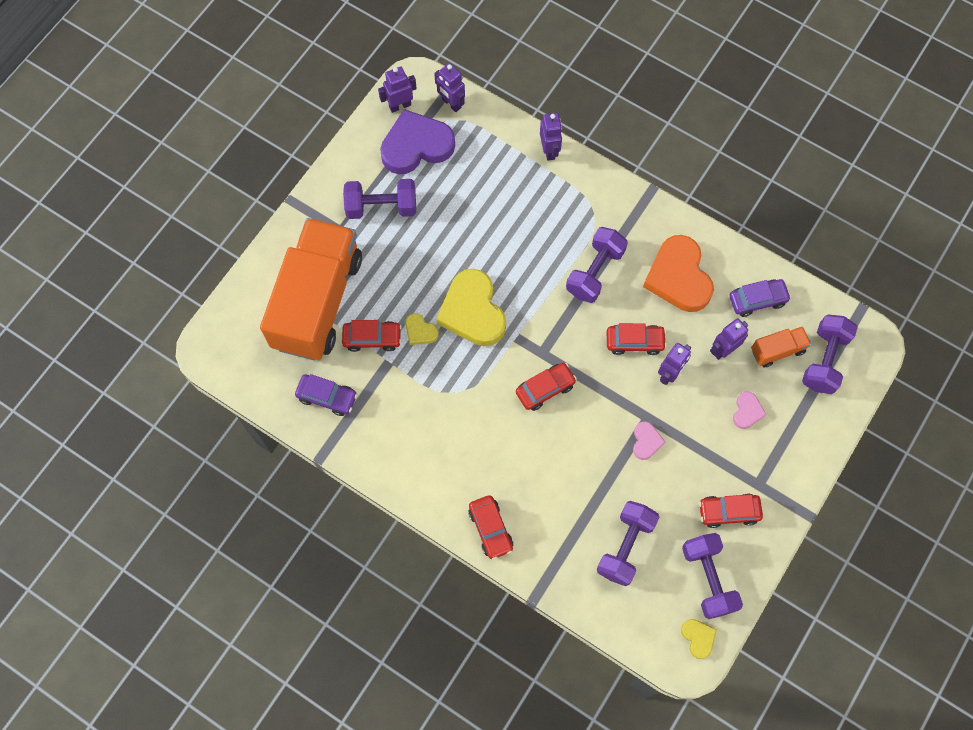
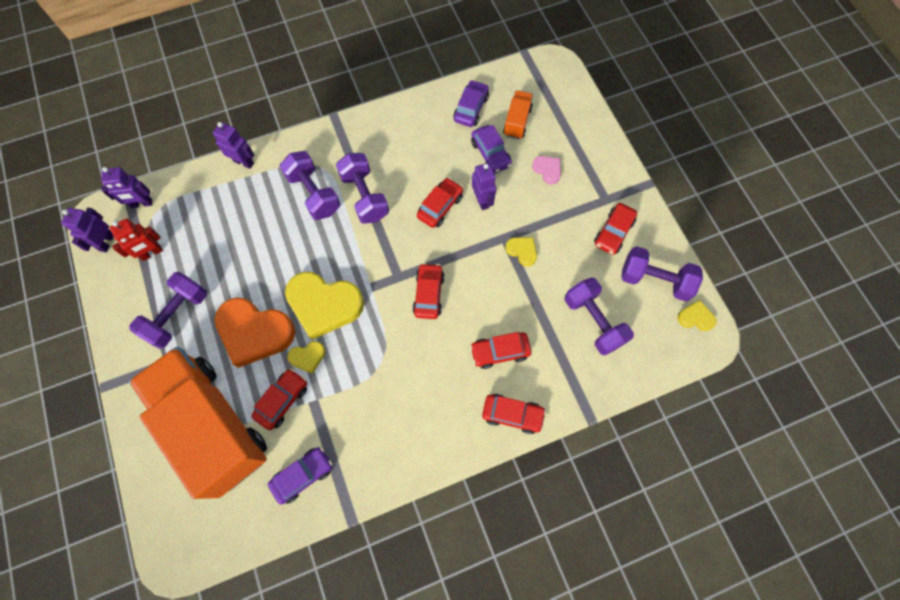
camera: 55 degrees left, 0 degrees up
(416, 146) = (152, 253): purple heart -> red robot
(537, 483) = (500, 352): none -> red car
(646, 441) = (522, 251): pink heart -> yellow heart
(678, 277) = (414, 145): orange heart -> orange heart (255, 332)
(723, 350) = (490, 154): purple robot -> purple car
(824, 360) = (545, 99): purple dumbbell -> purple dumbbell (314, 194)

